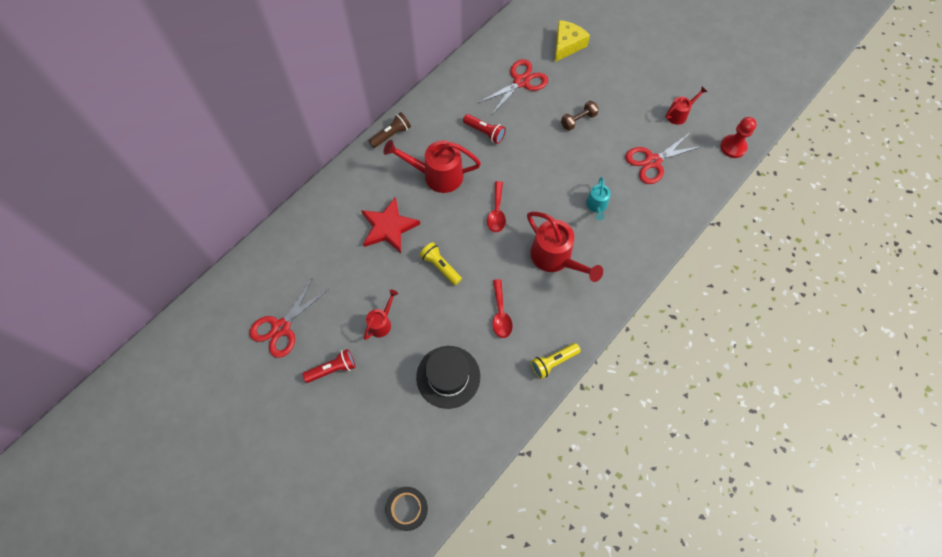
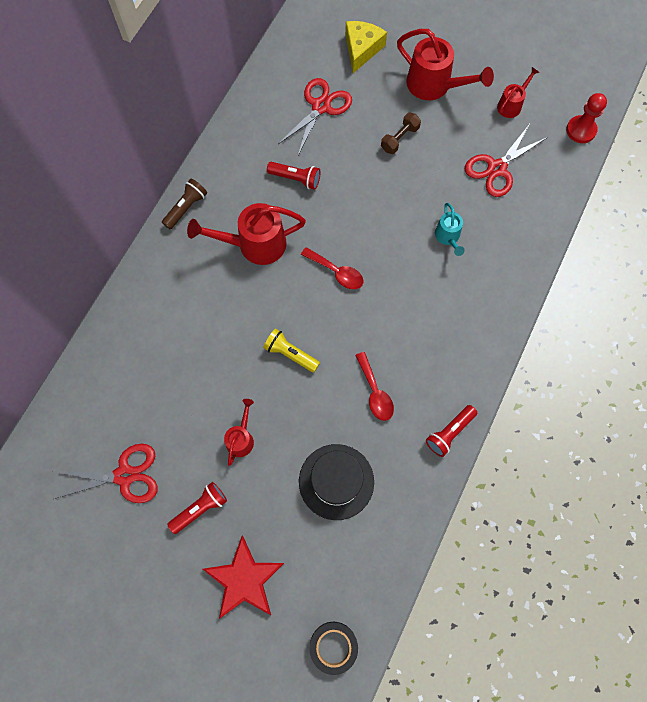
camera: 15 degrees left, 5 degrees up
(281, 327) = (124, 475): red scissors -> red scissors turned 120 degrees counterclockwise
(388, 227) = (216, 322): red star -> red star (244, 579)
(496, 212) = (336, 272): red spoon -> red spoon turned 45 degrees counterclockwise
(553, 362) = (449, 433): yellow flashlight -> red flashlight
(555, 258) = (419, 311): red watering can -> red watering can (434, 86)

